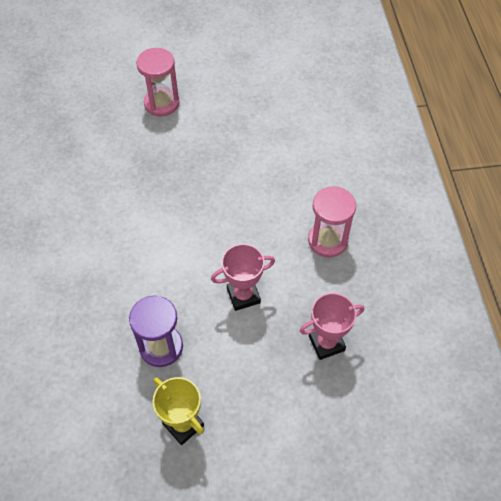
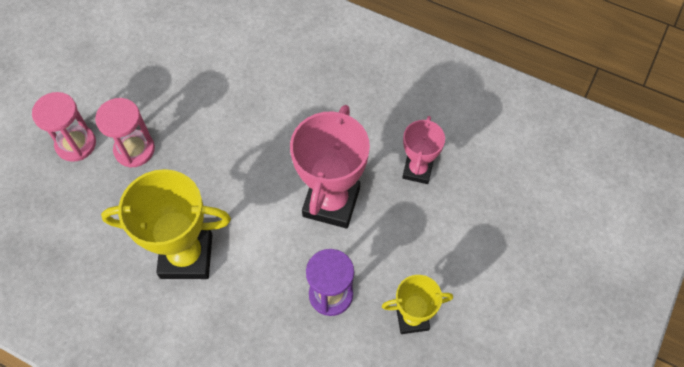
camera: 55 degrees left, 5 degrees up
(123, 227) = (186, 256): none -> yellow trophy
(243, 295) = (331, 202): pink trophy -> pink trophy, size x1.74
(328, 240) = (329, 109): pink hourglass -> pink hourglass (134, 150)

